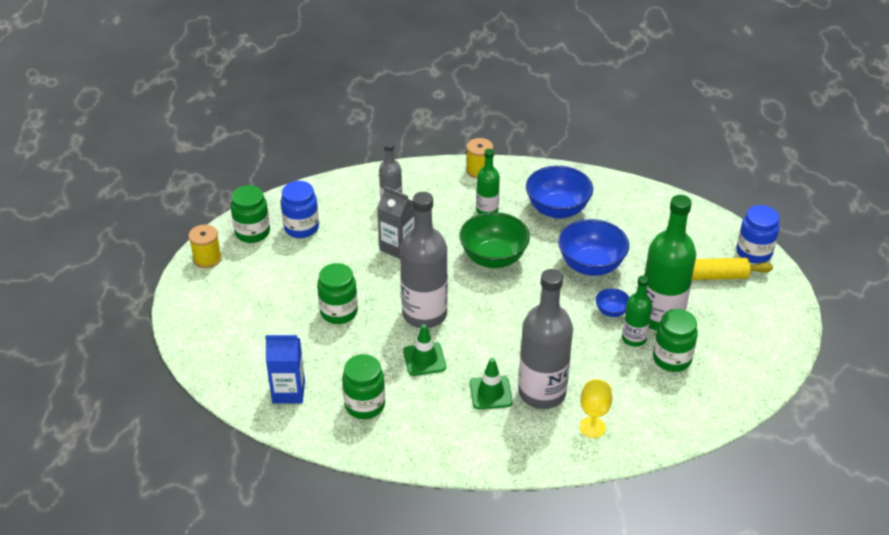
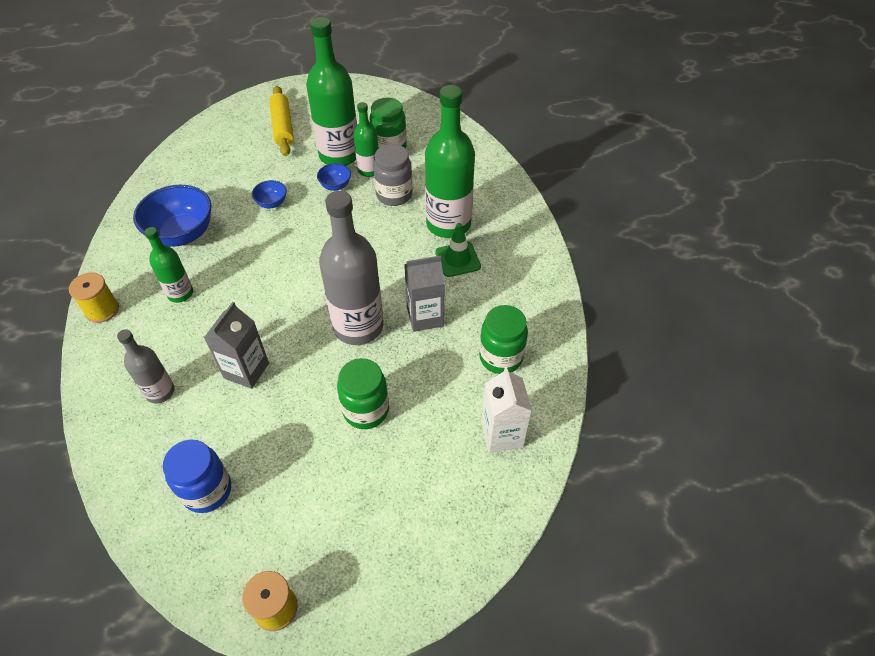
camera: 100 degrees left, 10 degrees up
(252, 232) = (216, 556): green jar -> none
(288, 392) = (502, 434): blue carton -> white carton
(424, 359) = (425, 317): green traffic cone -> grey carton
(493, 258) = (263, 278): green bowl -> none
(542, 393) = (448, 224): grey bottle -> green bottle
(591, 265) = (272, 203): blue bowl -> blue bowl, size x0.48
(592, 355) = (394, 195): none -> grey jar
(592, 427) = (480, 190): yellow goblet -> none
(754, 253) = (250, 104): blue jar -> none

